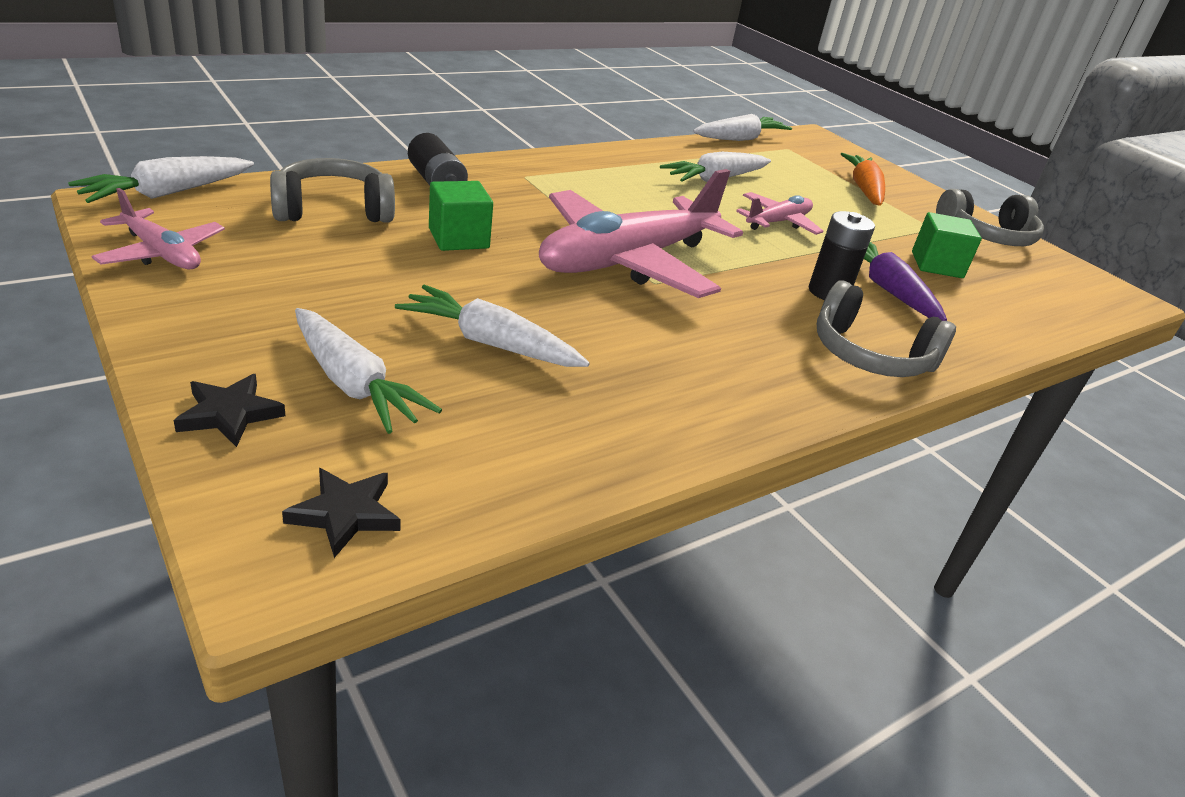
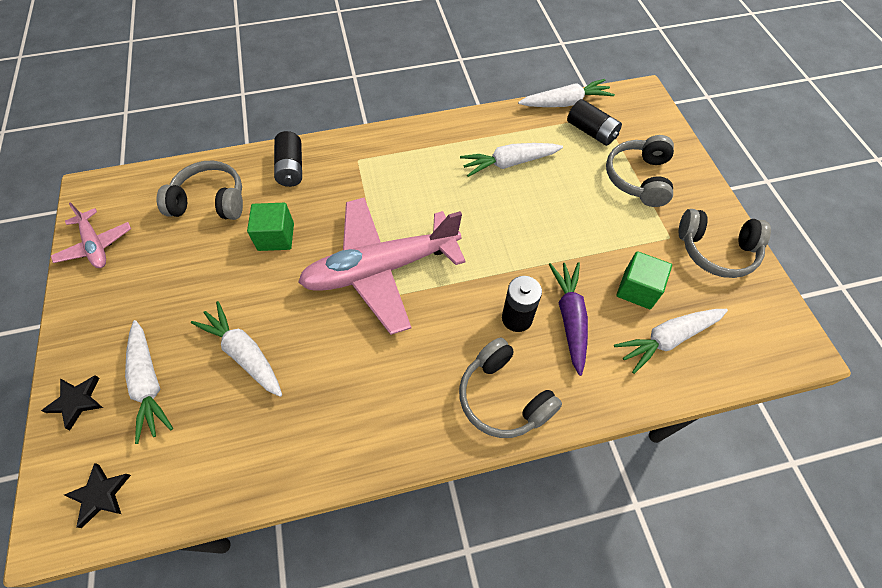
camera: 25 degrees right, 25 degrees up
(166, 193) = (120, 180): white carrot -> white carrot (667, 339)
(778, 222) = (529, 224): pink plane -> none
(785, 158) = (591, 132): none -> black battery
(864, 189) = (638, 178): orange carrot -> grey headphones

